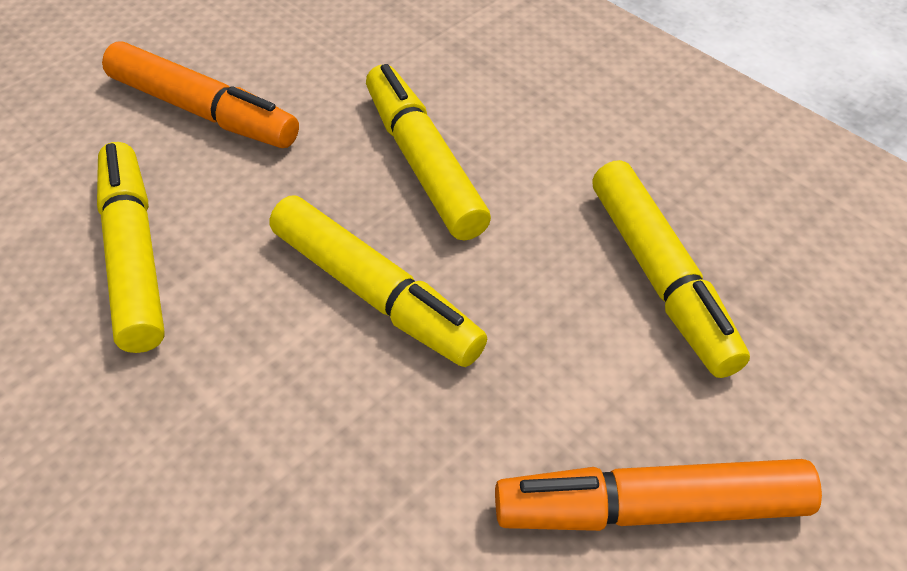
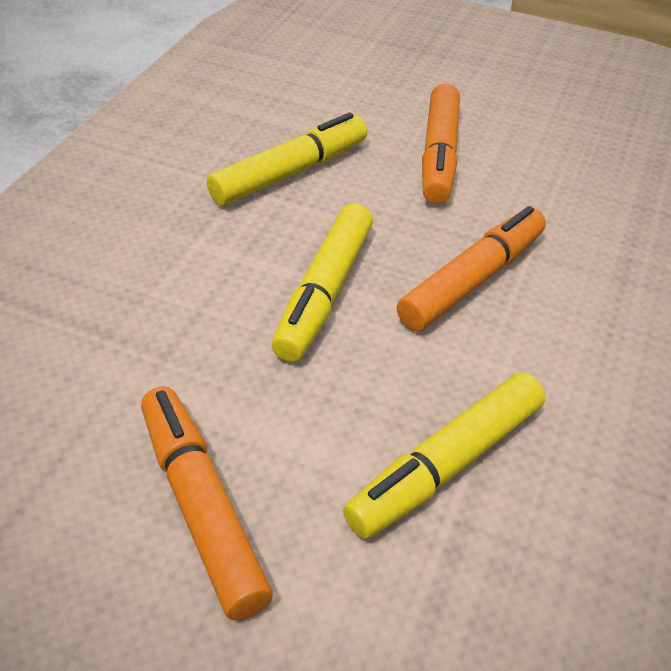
camera: 65 degrees right, 5 degrees down
(423, 164) = (472, 280): yellow marker -> orange marker

